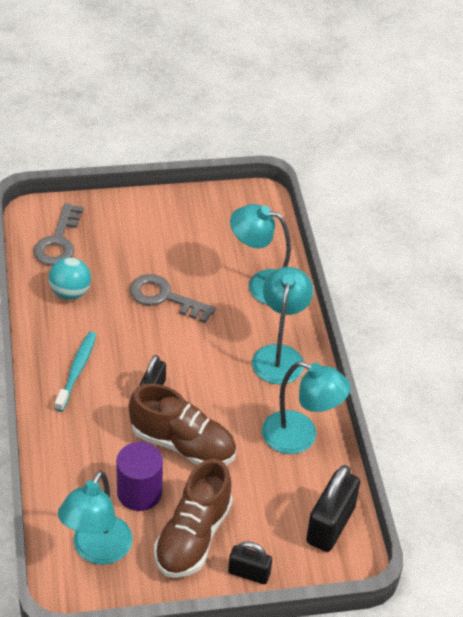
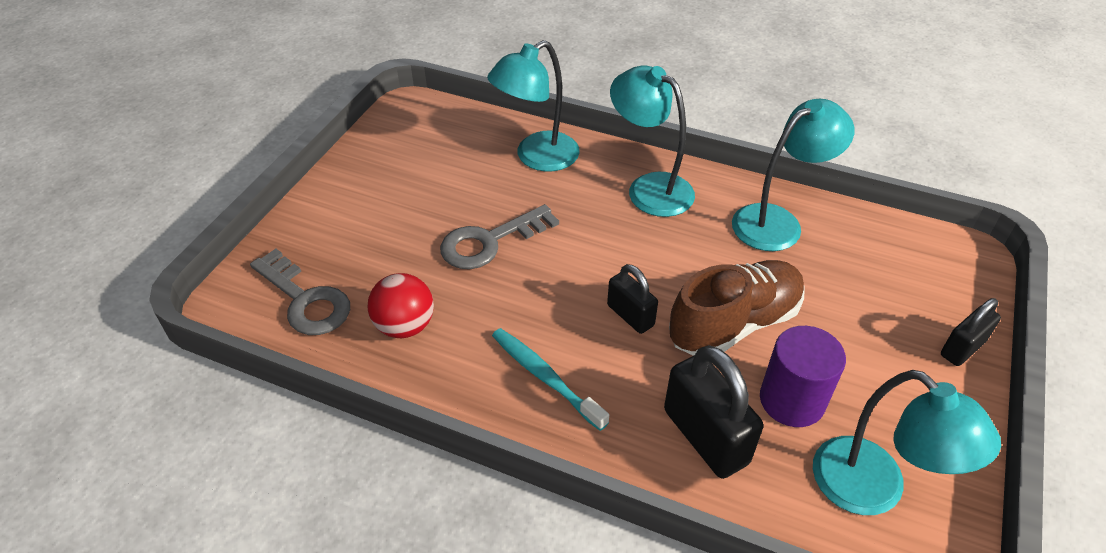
camera: 55 degrees left, 0 degrees up
(70, 292) = (405, 326): turquoise ball -> red ball
(193, 536) = (886, 376): brown shoe -> none
(330, 525) = (914, 251): black padlock -> black padlock (705, 436)

